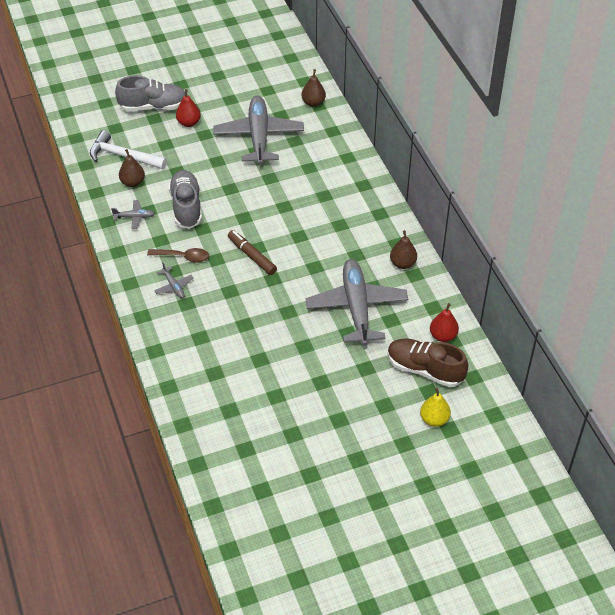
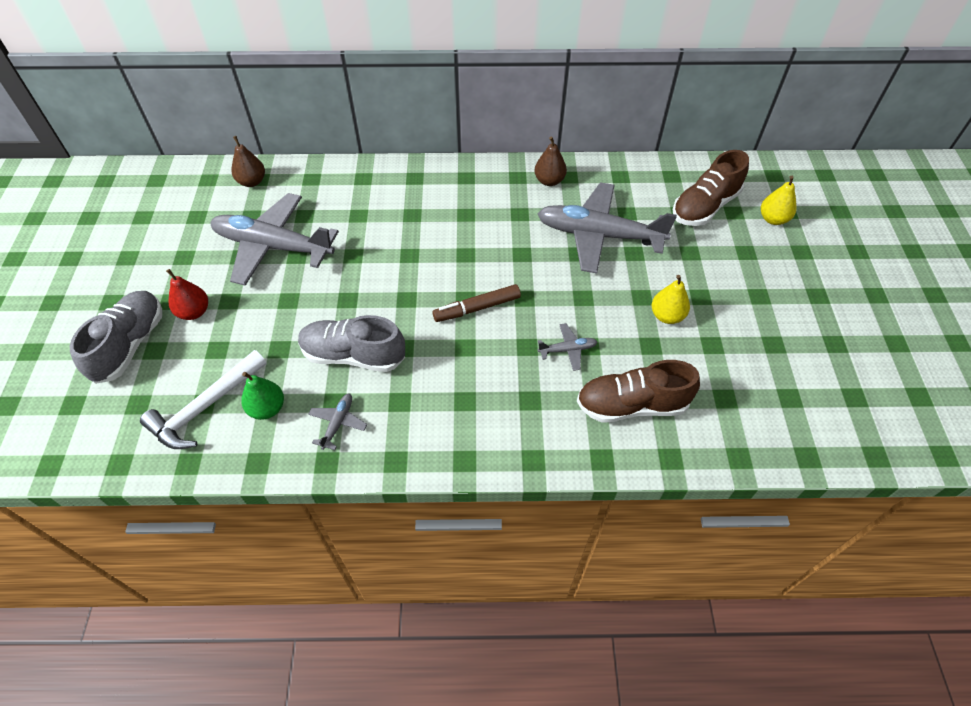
camera: 70 degrees left, 5 degrees up
(133, 182) = (267, 408): brown pear -> green pear
(174, 286) = (493, 407): grey plane -> grey plane (568, 350)
(183, 257) = (444, 382): brown spoon -> none
(203, 358) = (632, 405): none -> brown shoe
(292, 364) = (667, 316): none -> yellow pear
(443, 336) = (662, 180): red pear -> none

